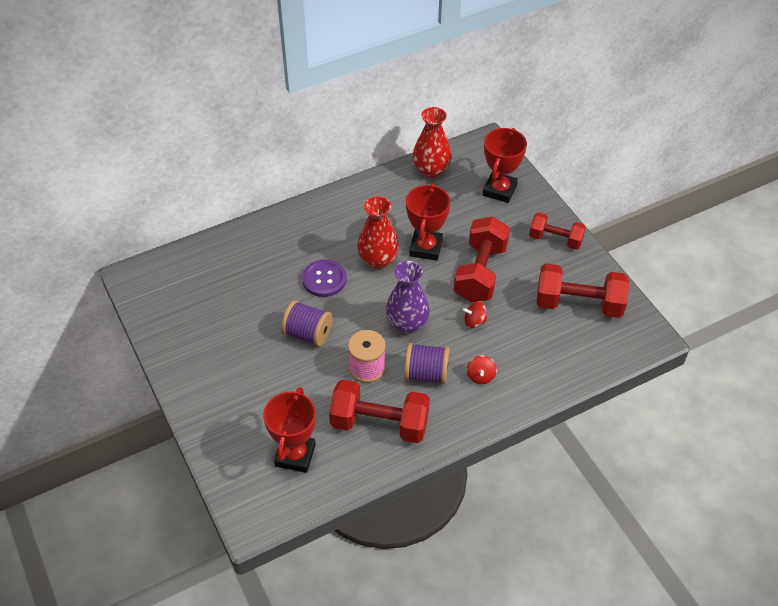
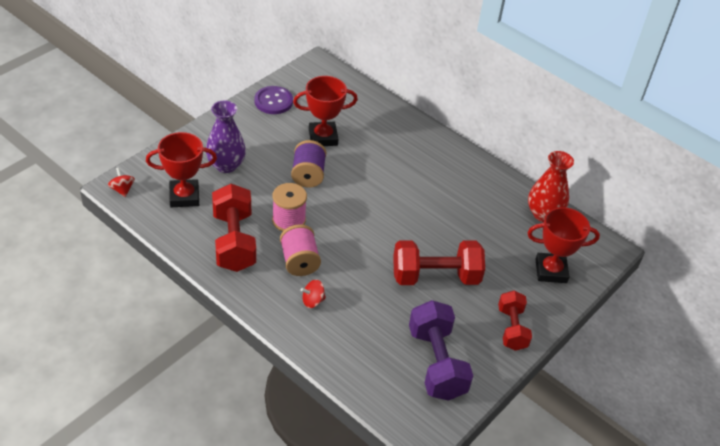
camera: 65 degrees right, 5 degrees down
(324, 279) = (371, 171): purple button -> purple button (273, 101)
(378, 260) = (411, 201): red vase -> none
(407, 324) = (348, 236): purple vase -> purple vase (226, 165)
(426, 248) = (444, 230): red trophy -> red trophy (323, 137)
(426, 373) = (299, 261): purple spool -> pink spool
(474, 321) = (374, 284): red spinning top -> red spinning top (122, 189)
(578, 304) = (436, 363): red dumbbell -> purple dumbbell

